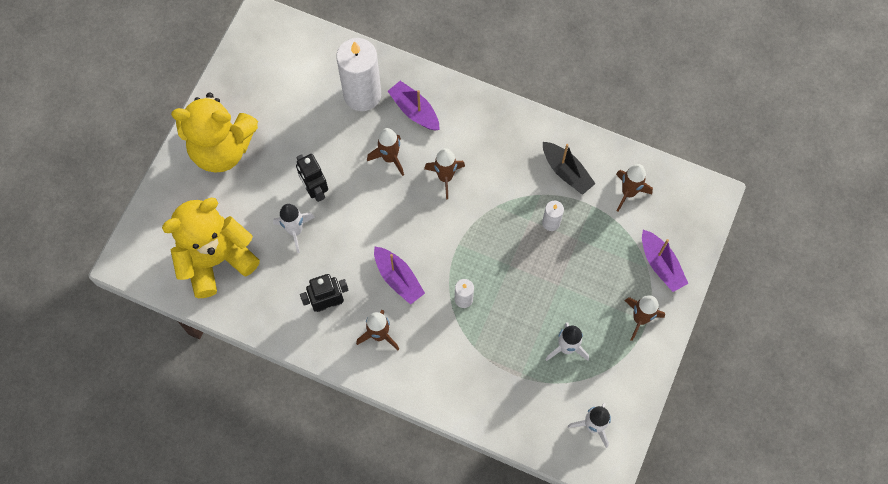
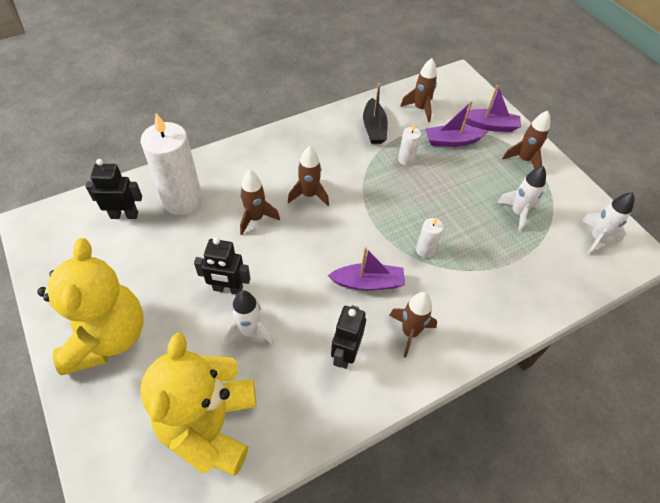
camera: 55 degrees left, 15 degrees down
(222, 149) = (107, 337): yellow teddy bear -> yellow teddy bear turned 45 degrees counterclockwise
(316, 69) = (124, 215): none -> black robot
(414, 110) = (234, 178): purple boat -> purple boat (452, 141)
(566, 172) = (374, 128): black boat -> black boat turned 90 degrees clockwise

